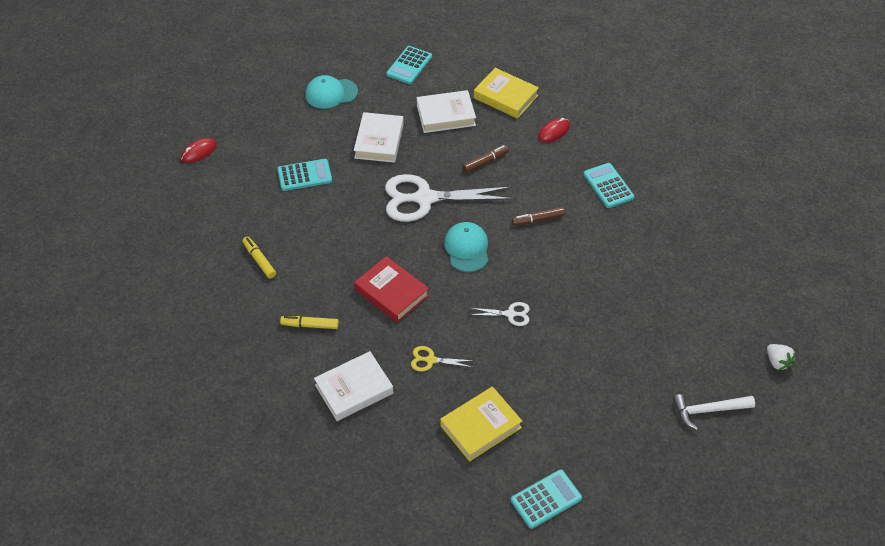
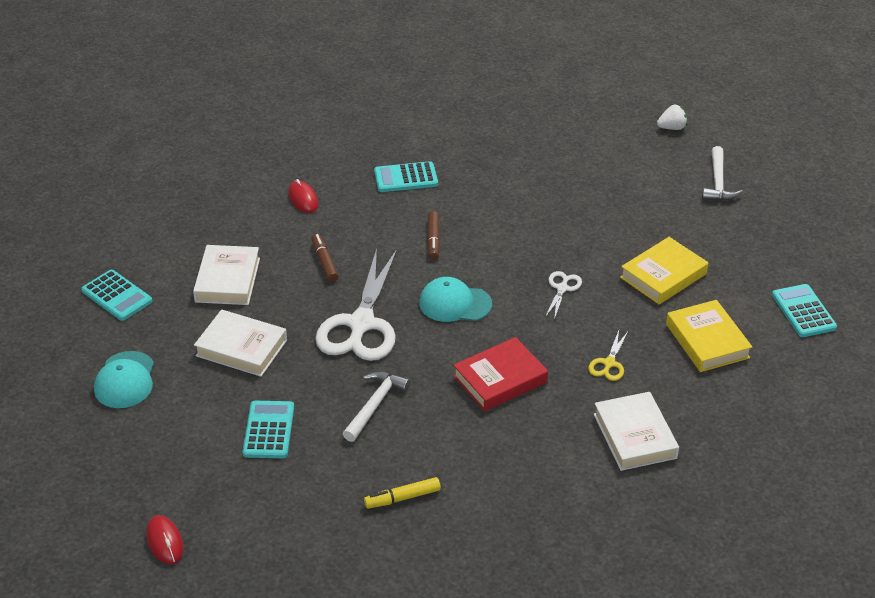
camera: 75 degrees left, 10 degrees down
(310, 325) = (527, 462): yellow marker -> none
(344, 225) = (375, 405): none -> white hammer
(505, 97) = (224, 224): yellow book -> yellow book (663, 275)

